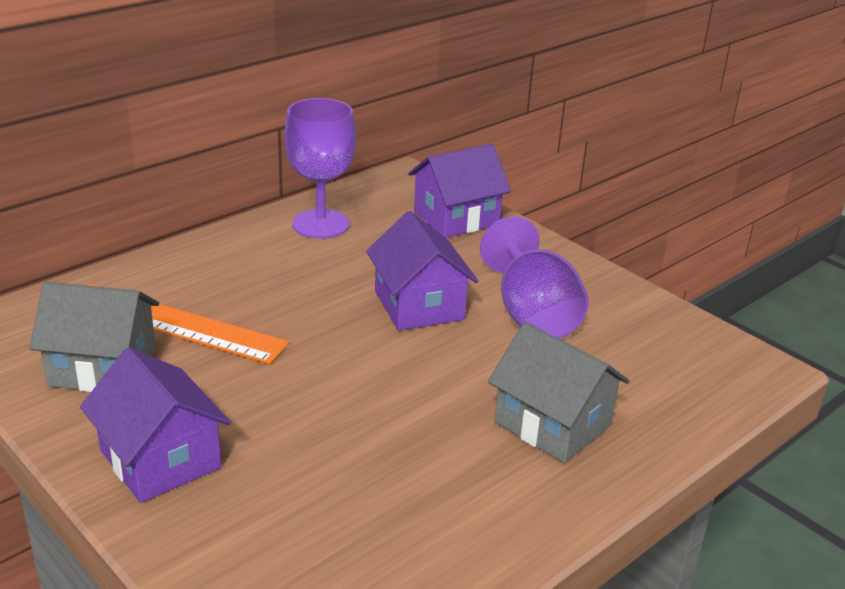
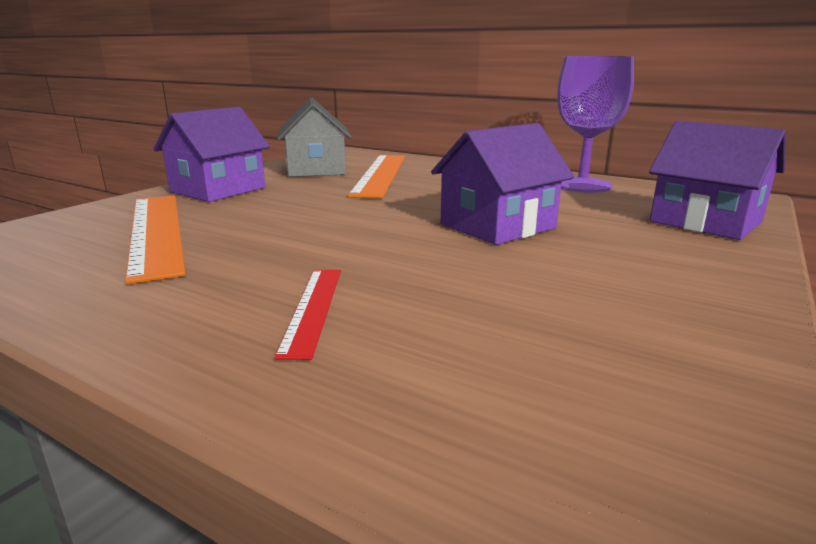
camera: 75 degrees right, 10 degrees down
(326, 507) = (155, 231): none -> orange ruler
(532, 314) = (557, 275): purple goblet -> none
(552, 424) = (312, 308): grey house -> red ruler

